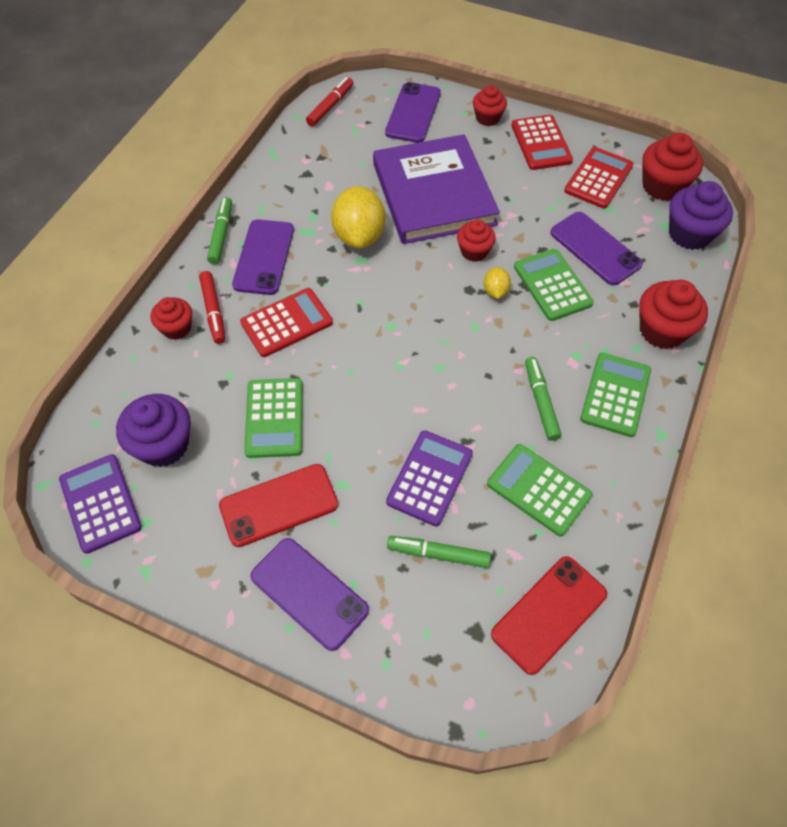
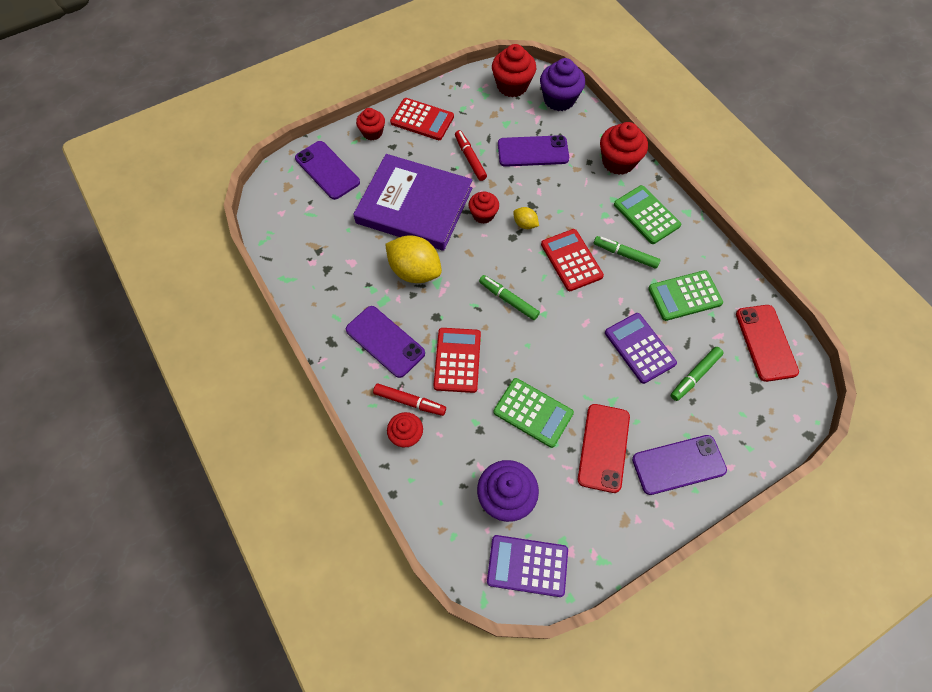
camera: 55 degrees left, 5 degrees up
(221, 234) = (339, 358): green marker -> green marker (508, 300)
(330, 106) = (271, 215): red marker -> red marker (470, 158)
(552, 285) = (544, 192): green calculator -> none
(598, 178) = (478, 111): red calculator -> red calculator (571, 260)

